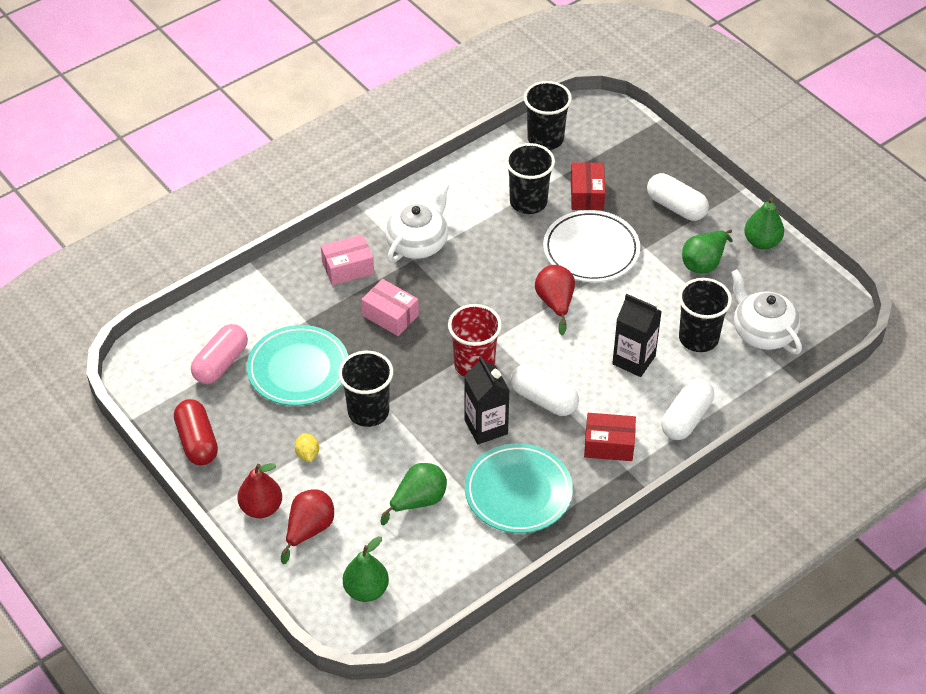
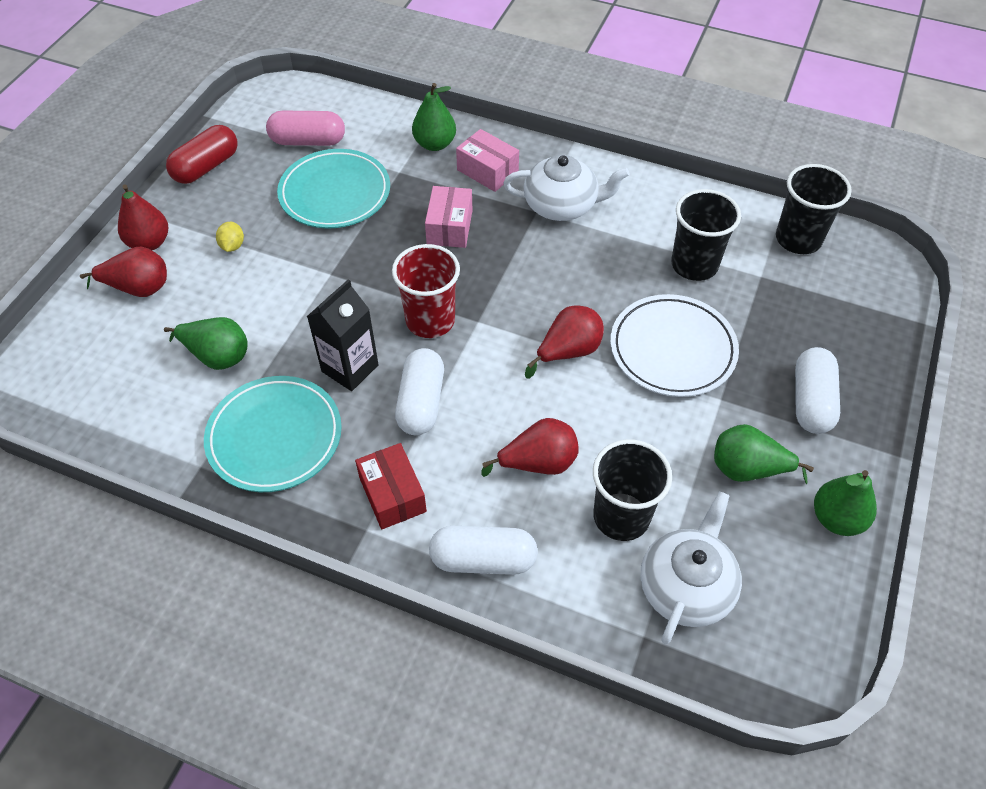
camera: 60 degrees right, 5 degrees up
(307, 454) = (232, 246): yellow lemon -> yellow lemon turned 45 degrees counterclockwise
(366, 590) = (80, 365): green pear -> green pear (435, 144)
(368, 412) = (313, 266): black cup -> none
(587, 194) = (751, 309): red box -> none
(634, 360) = (538, 463): black carton -> red pear

